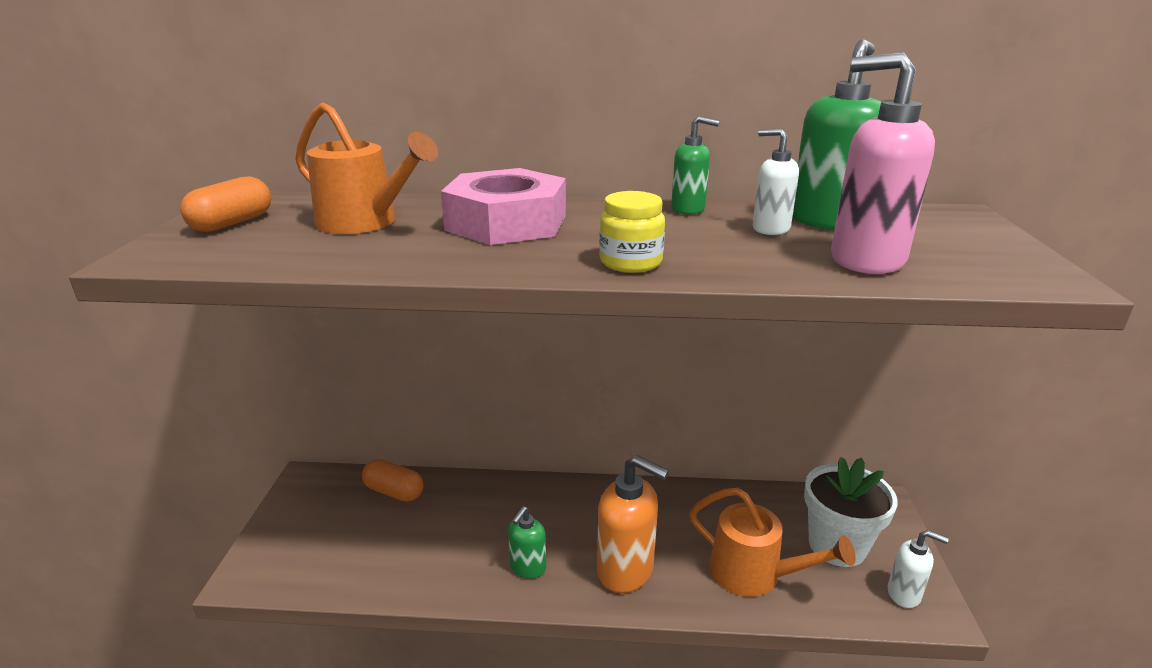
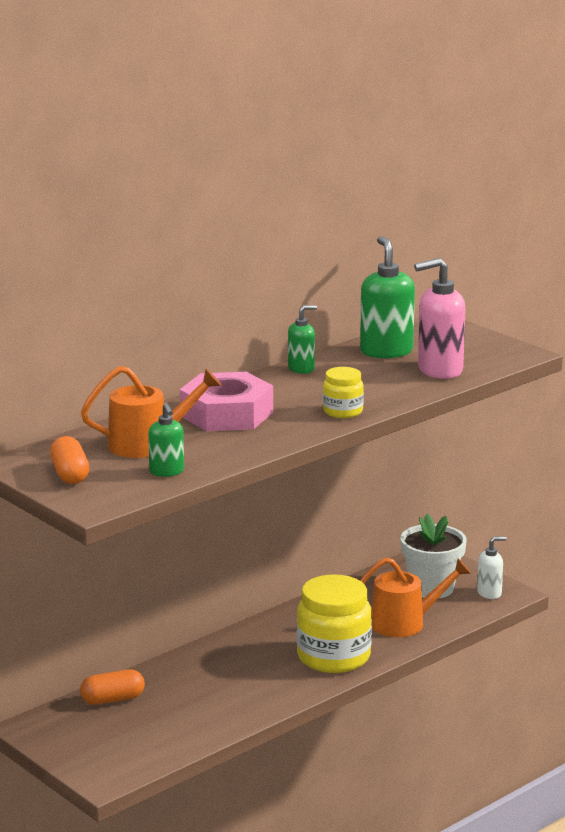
camera: 45 degrees left, 5 degrees down
(527, 568) = (275, 685): green soap dispenser -> green soap dispenser (167, 472)
(626, 570) = (333, 657): orange soap dispenser -> yellow jar
(770, 229) = (367, 367): white soap dispenser -> none

